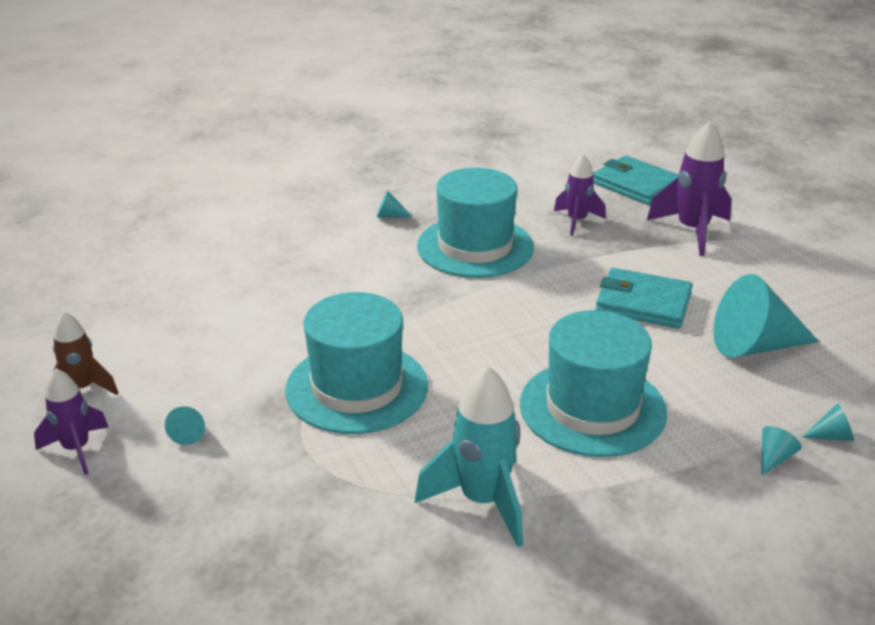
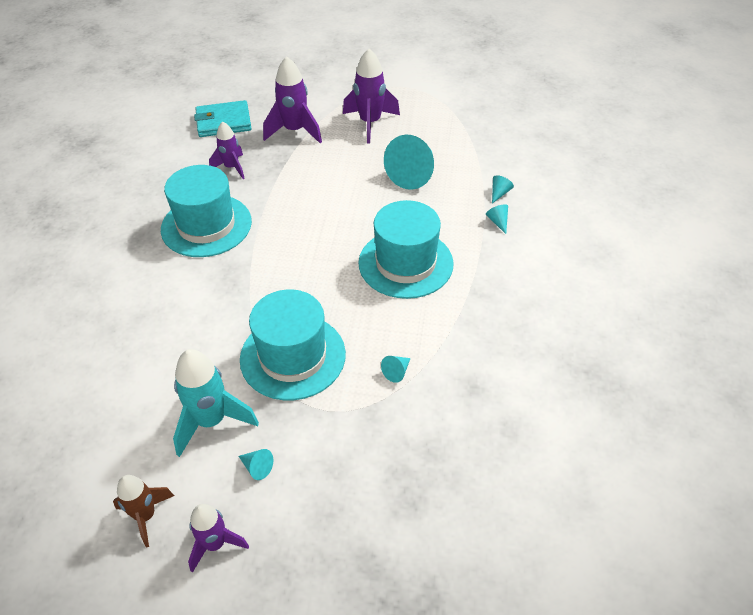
camera: 55 degrees left, 15 degrees up
(389, 215) = (121, 246): turquoise cone -> turquoise cone (397, 372)
(482, 501) = (440, 350): turquoise rocket -> turquoise rocket (211, 421)
(643, 303) = (338, 190): turquoise wallet -> none
(790, 274) = (370, 123): none -> purple rocket

